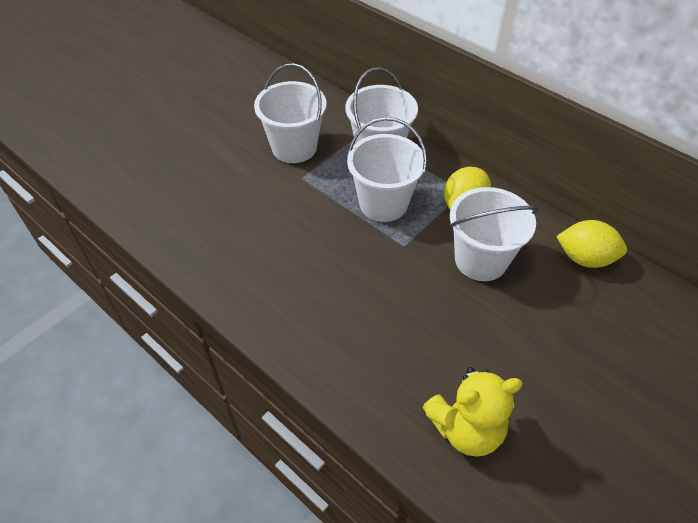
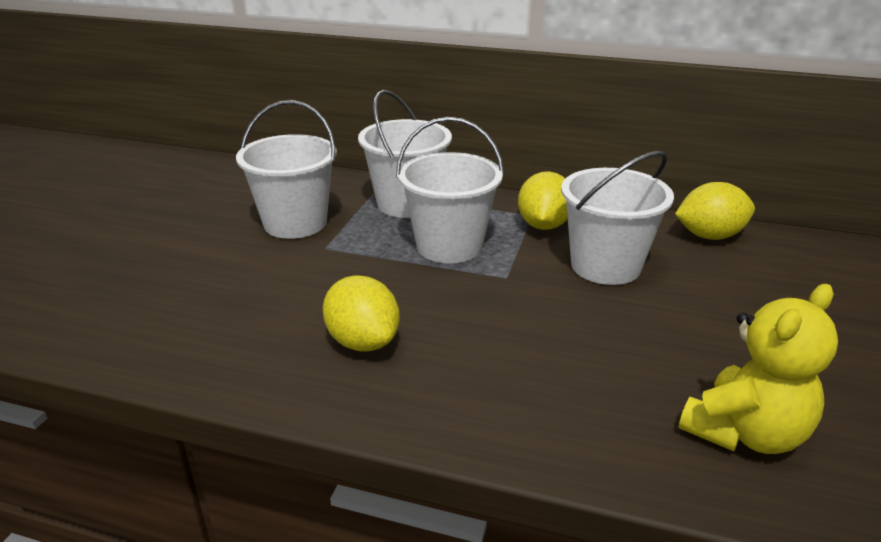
camera: 25 degrees left, 20 degrees down
(281, 268) = (363, 341): none -> yellow lemon

